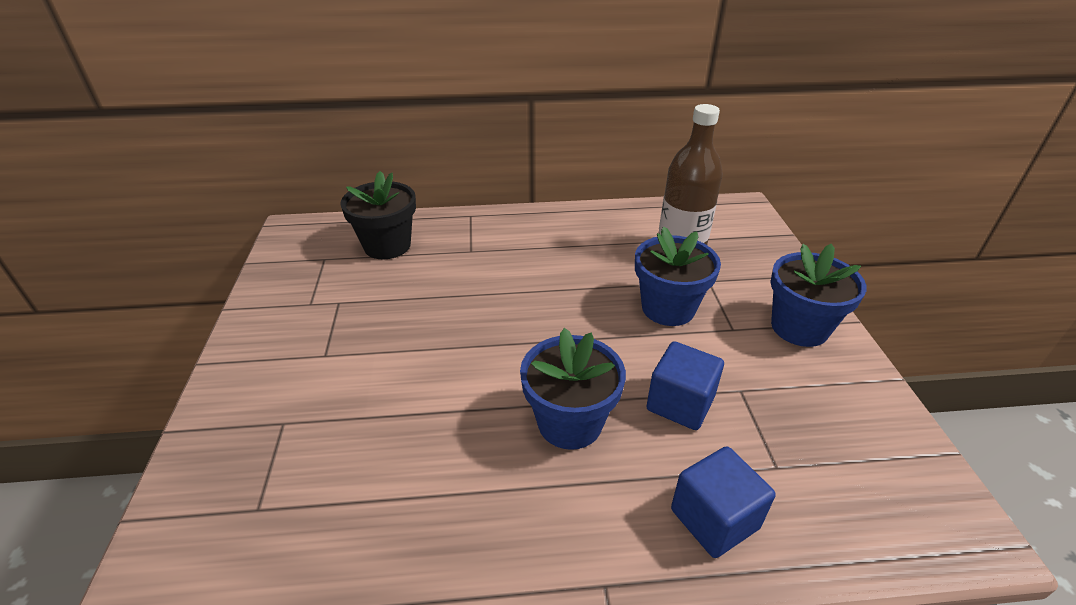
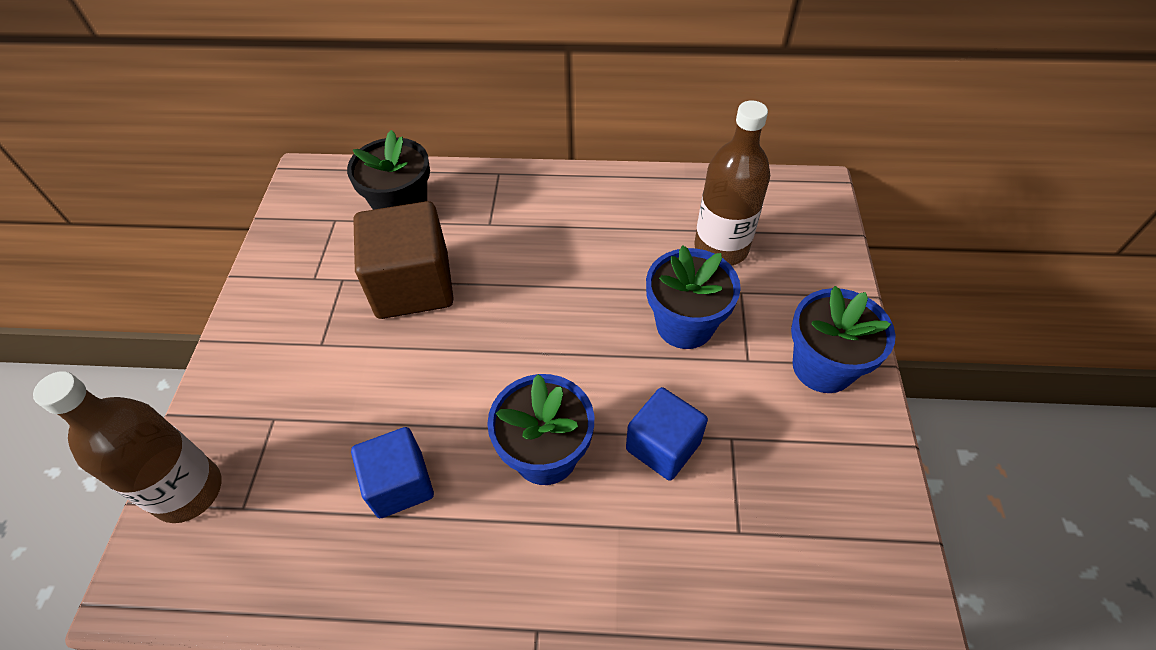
camera: 10 degrees right, 15 degrees up
(194, 500) = (188, 491): none -> brown bottle
(408, 301) = (413, 285): none -> brown cube
(714, 519) = (658, 579): blue cube -> blue cube (400, 484)

